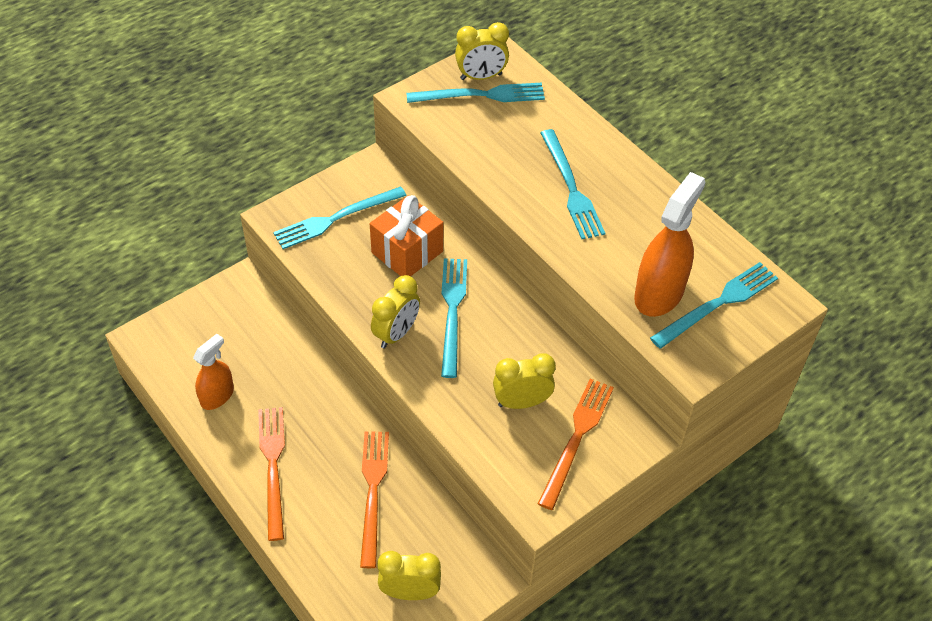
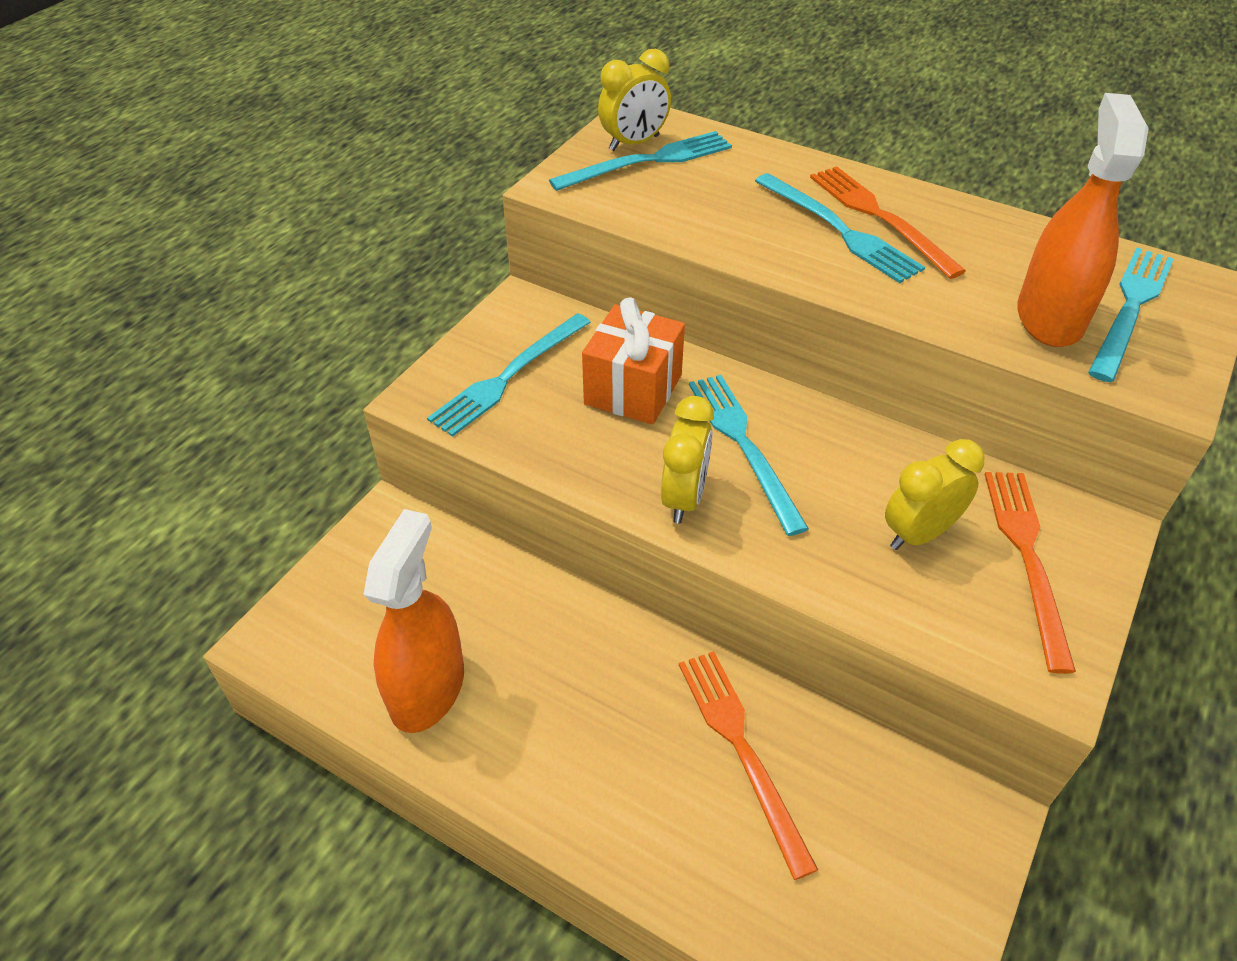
camera: 20 degrees left, 5 degrees down
(217, 396) = (427, 689): orange spray bottle -> orange spray bottle, size x1.61
(273, 466) = (569, 767): orange fork -> orange fork (879, 217)
(410, 592) = (890, 890): yellow clock -> none

